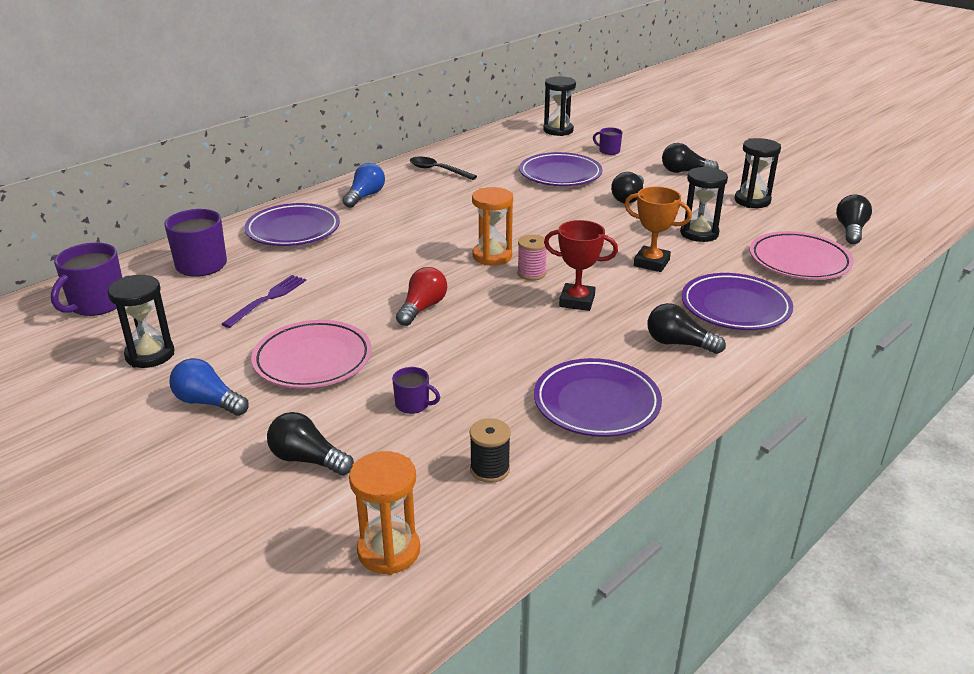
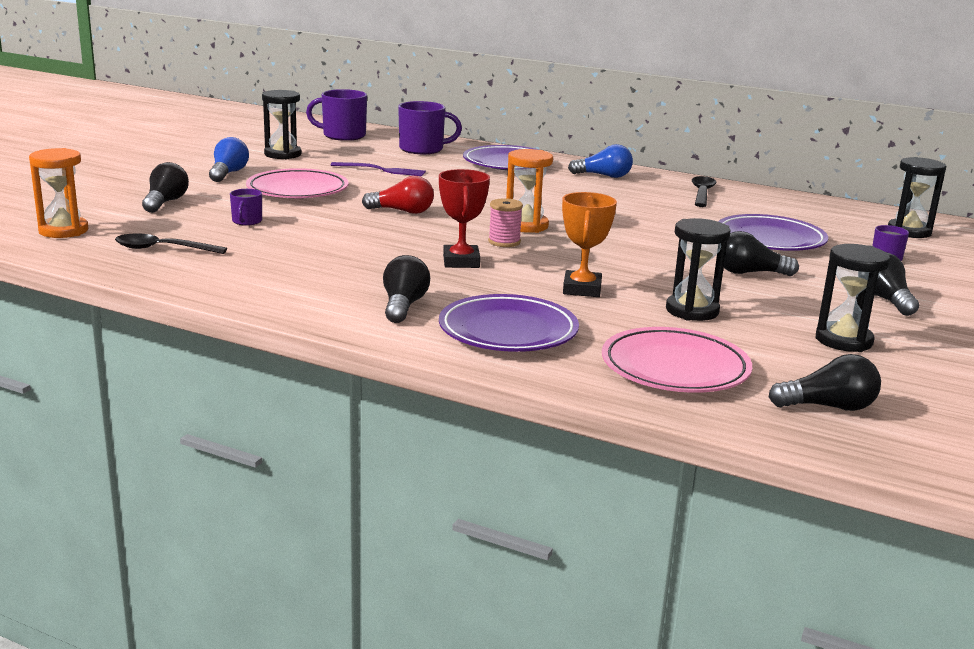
camera: 70 degrees right, 10 degrees down
(490, 469) = (163, 249): black spool -> black spoon
(596, 403) = (273, 277): purple plate -> none

